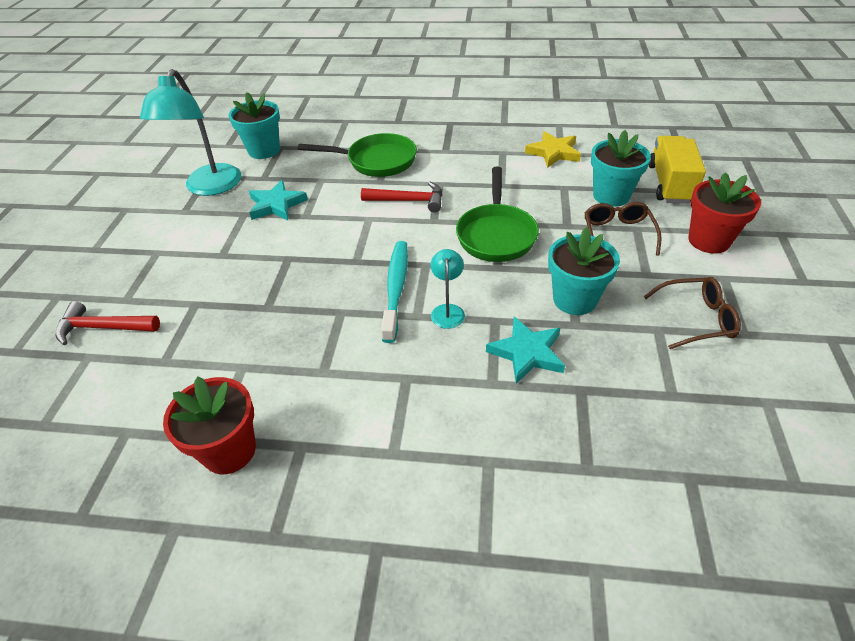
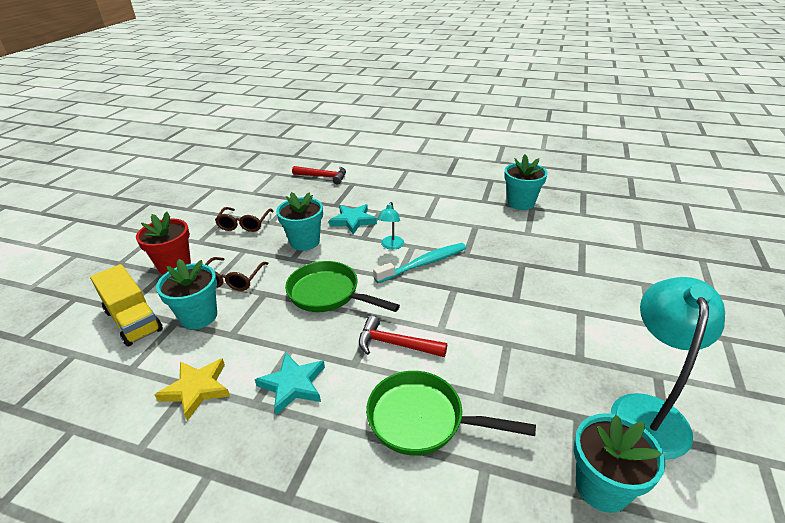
camera: 170 degrees left, 10 degrees down
(103, 328) = (645, 265): red hammer -> red hammer (323, 177)
(229, 450) = (521, 203): red flower pot -> turquoise flower pot
(276, 204) = (545, 365): turquoise star -> turquoise star (293, 385)
(396, 288) = (424, 263): turquoise toothbrush -> turquoise toothbrush turned 135 degrees counterclockwise
(496, 234) = (328, 294): green pan -> green pan turned 75 degrees counterclockwise
(670, 184) = (133, 320): yellow truck -> yellow truck turned 60 degrees counterclockwise
(695, 319) = (244, 224): brown glasses -> brown glasses turned 90 degrees counterclockwise

